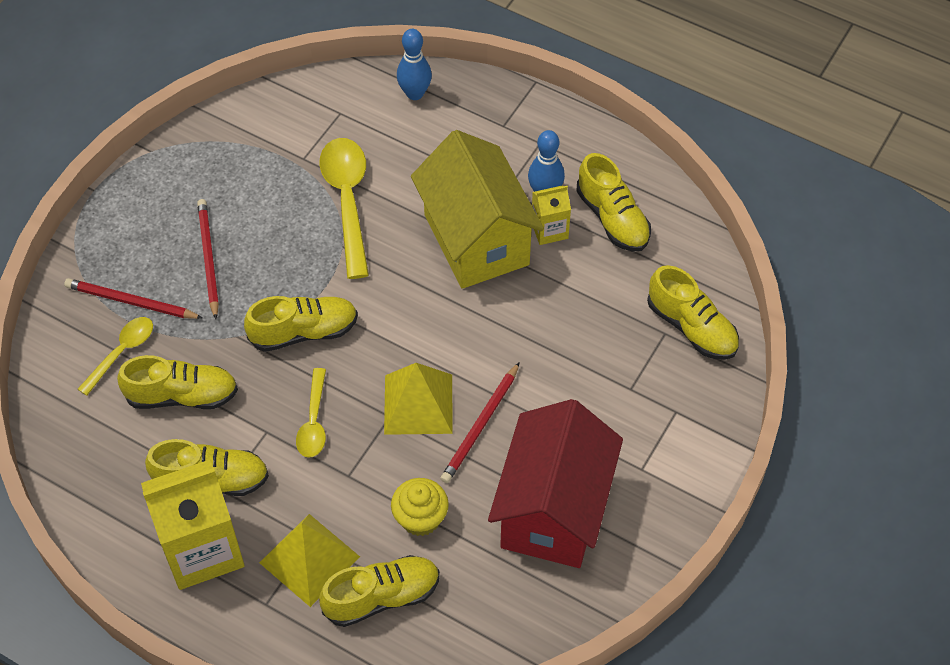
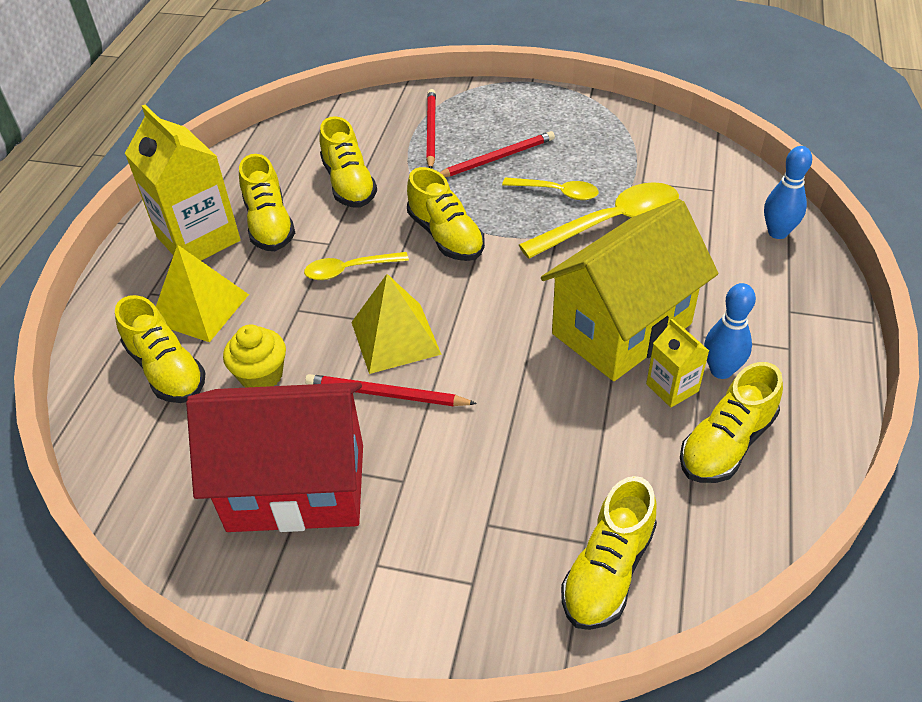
camera: 75 degrees right, 10 degrees down
(121, 353) = (378, 140): yellow spoon -> yellow spoon (556, 192)

